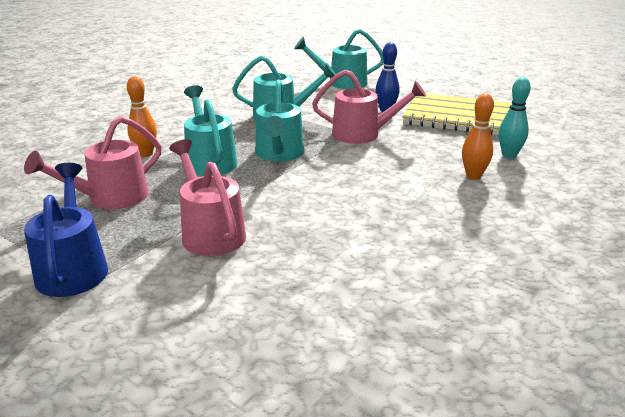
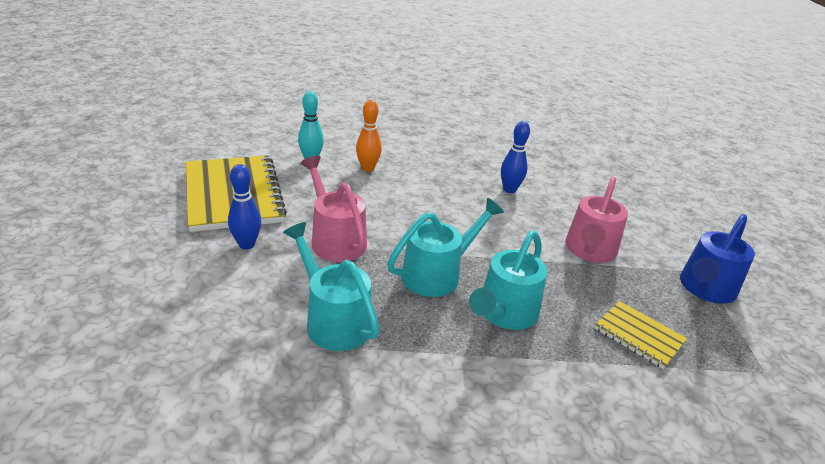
camera: 130 degrees left, 5 degrees up
(110, 198) = (639, 335): pink watering can -> yellow notebook
(145, 154) = (552, 376): orange bowling pin -> none
(341, 83) = (145, 319): turquoise watering can -> none
(362, 240) = (509, 190): none -> blue bowling pin

